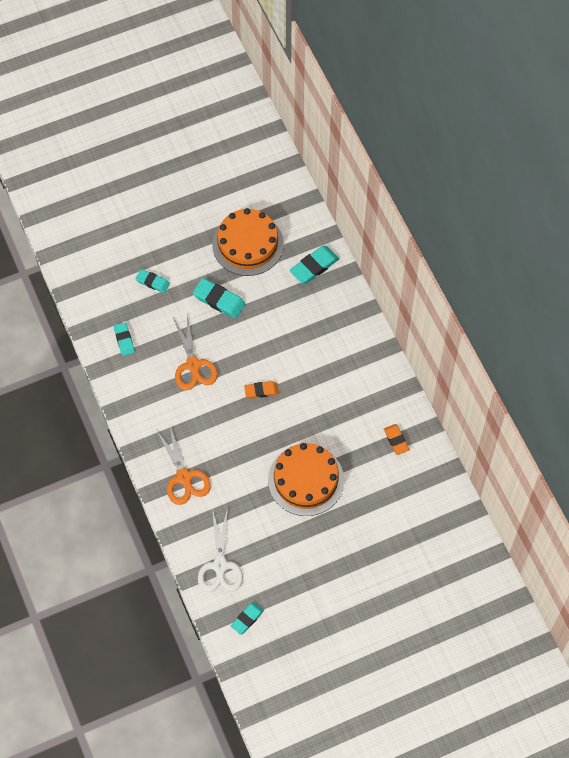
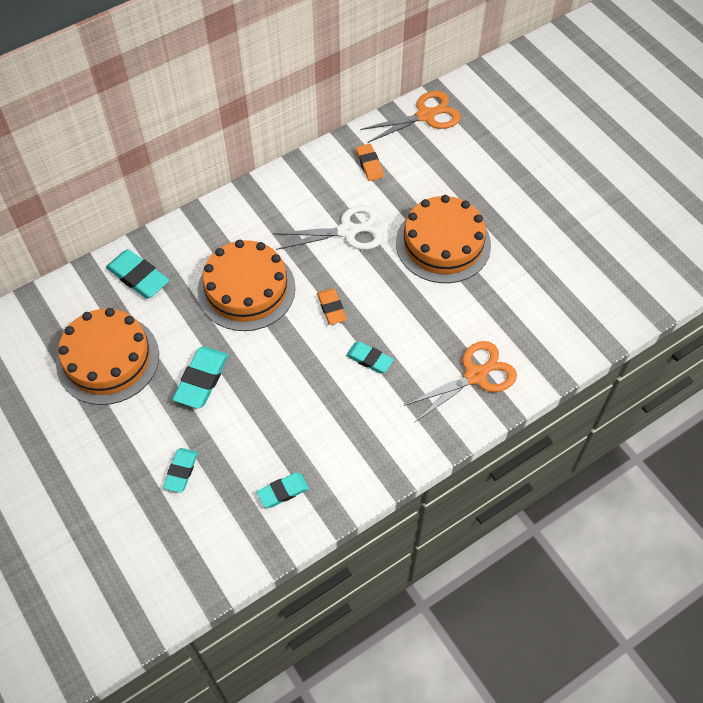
camera: 100 degrees left, 5 degrees down
(193, 365) = (308, 394): orange scissors -> orange scissors (425, 116)
(220, 565) = (581, 315): white scissors -> white scissors (347, 231)
(247, 619) = (637, 276): turquoise eraser -> turquoise eraser (369, 359)
(289, 336) = (246, 289): none -> orange cake
(396, 440) = (369, 164): orange eraser -> orange eraser turned 75 degrees counterclockwise

